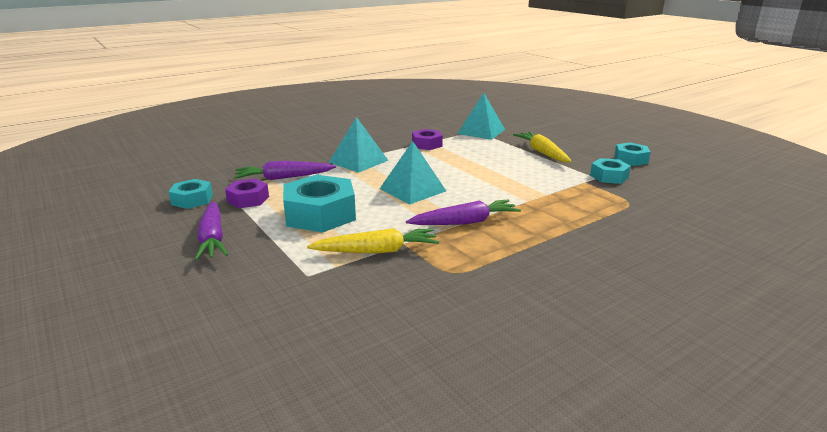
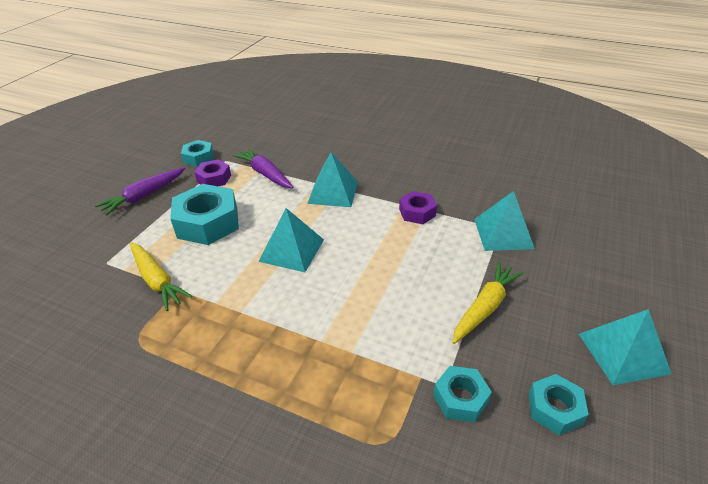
camera: 60 degrees right, 15 degrees up
(464, 222) = (239, 311): purple carrot -> none
(604, 137) = (623, 353): none -> turquoise pyramid

